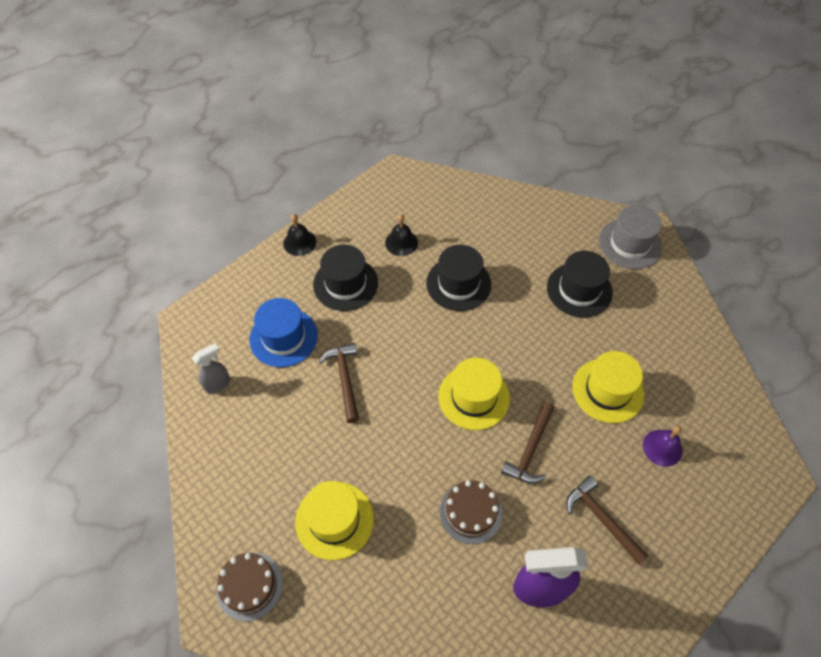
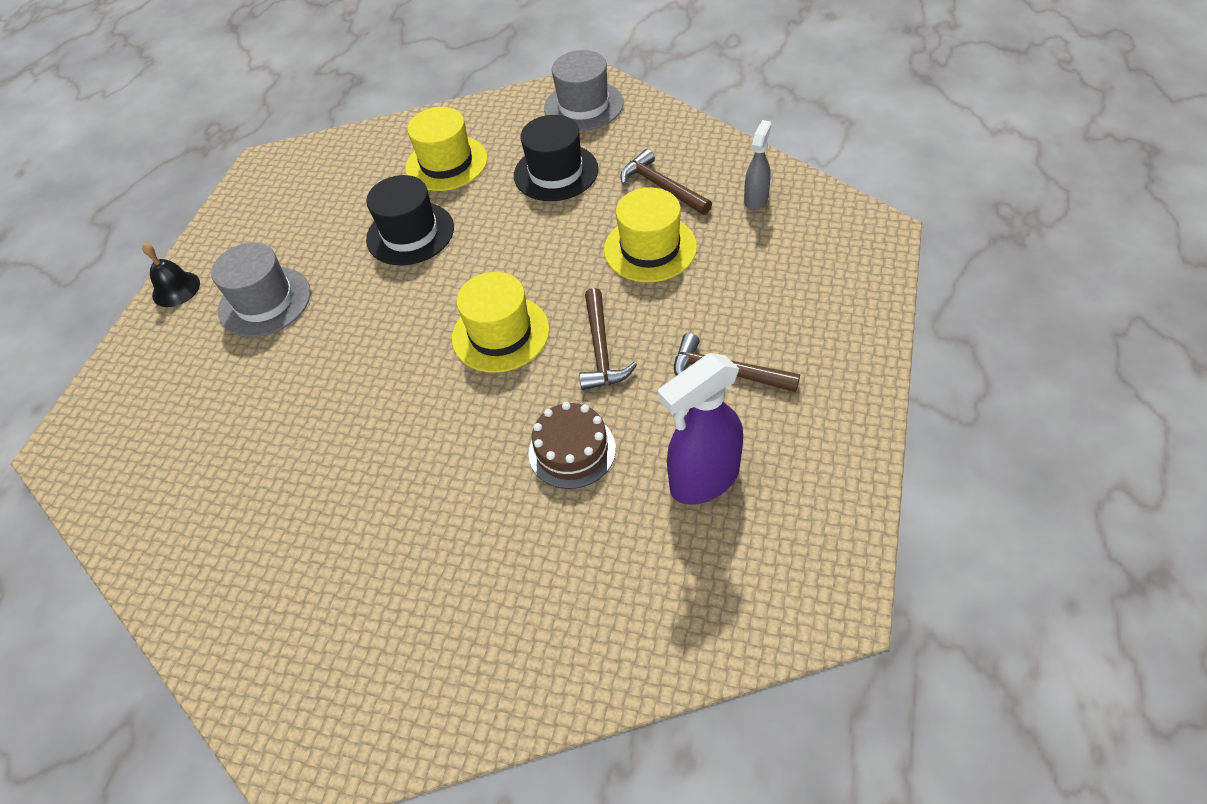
camera: 25 degrees left, 5 degrees down
(218, 384) = (148, 496): grey spray bottle -> grey spray bottle (756, 199)
(249, 586) = (331, 700): brown cake -> none
(283, 337) = (213, 398): blue hat -> none
(334, 520) = (404, 557): yellow hat -> yellow hat (446, 163)
(345, 283) = (265, 302): black hat -> grey hat
(345, 379) = (325, 400): brown hammer -> brown hammer (661, 187)
(401, 242) = (312, 227): black bell -> none
(662, 448) = (744, 270): purple bell -> none

